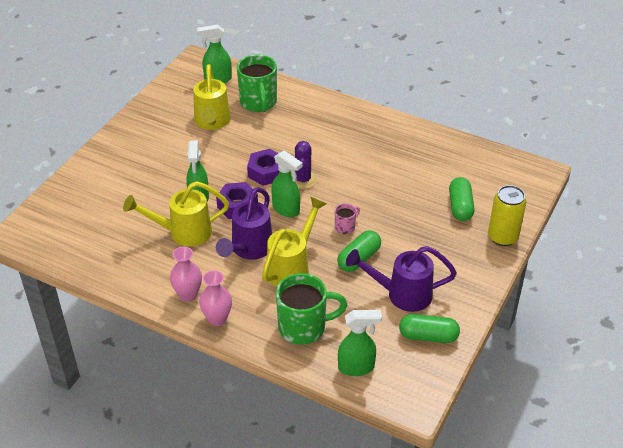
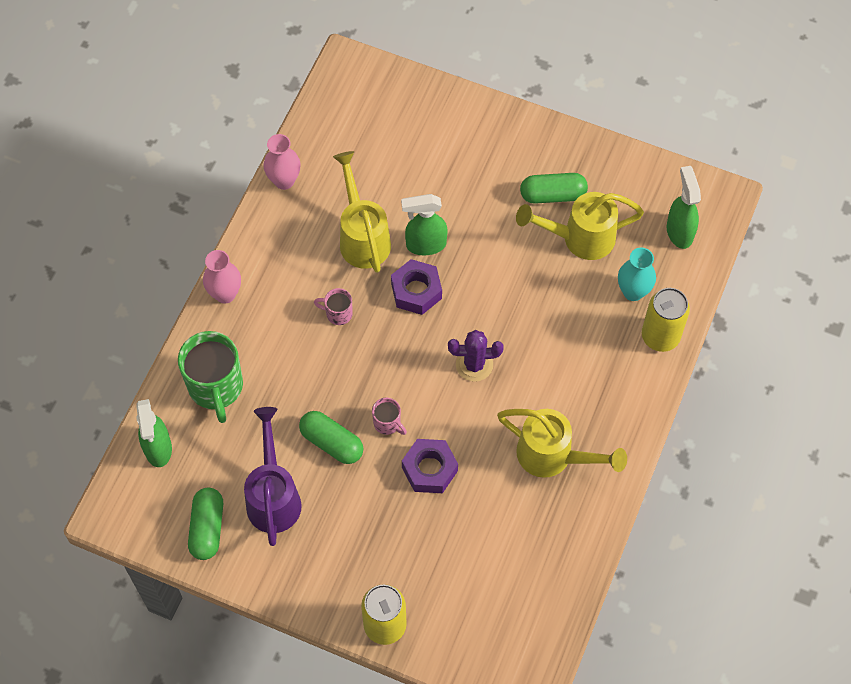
camera: 85 degrees right, 20 degrees up
(188, 295) = (260, 258): pink vase -> pink vase (284, 181)
(248, 250) = (338, 313): purple watering can -> pink mug
(258, 103) = (633, 291): green mug -> turquoise vase
(266, 172) = (484, 318): purple nut -> purple nut (429, 469)
(286, 209) = (414, 349): green spray bottle -> none
(292, 267) = (312, 366): yellow watering can -> yellow watering can (554, 456)
(294, 94) = (660, 336): none -> yellow can
(460, 207) = (441, 570): green capsule -> green capsule (553, 195)

